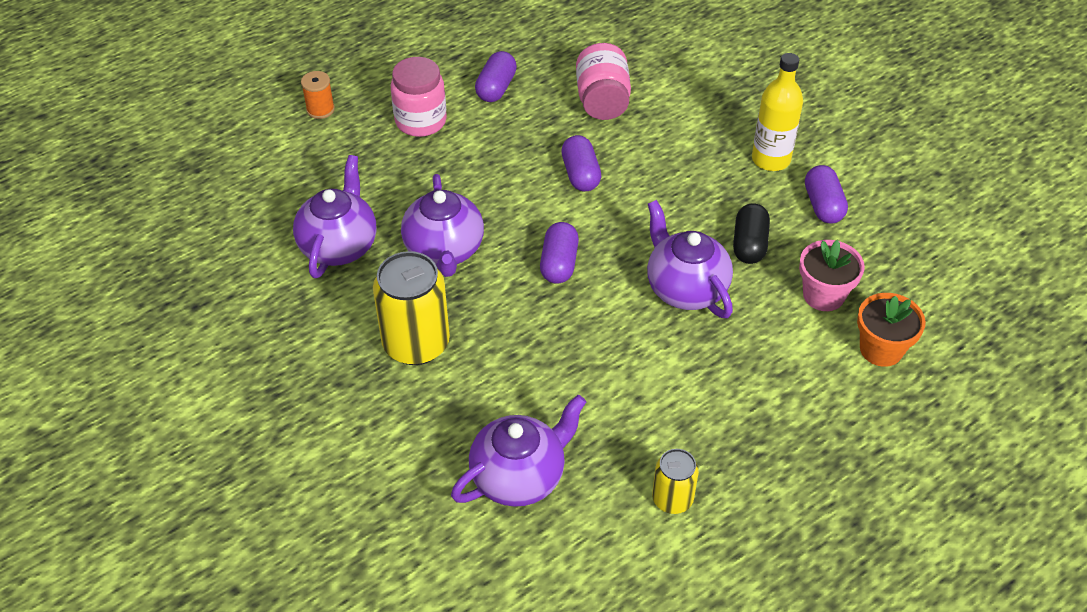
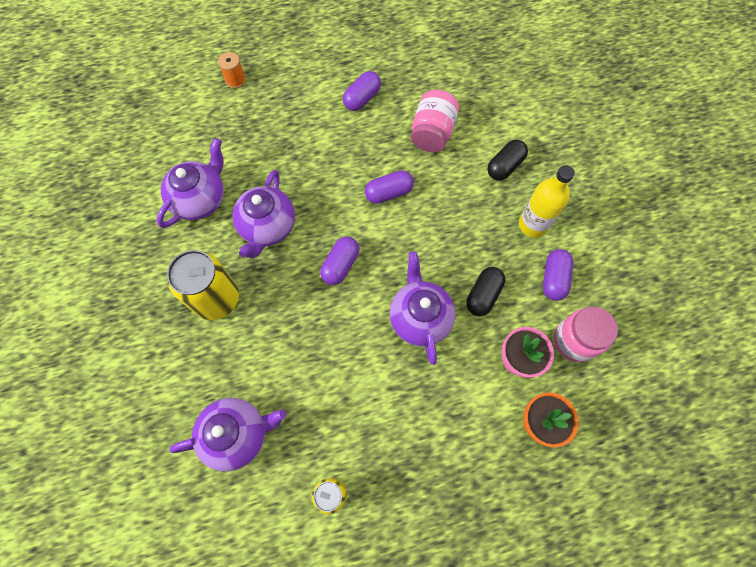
camera: 20 degrees right, 20 degrees up
(421, 121) = (298, 111): pink jar -> pink jar (574, 341)
(580, 174) = (389, 193): purple capsule -> purple capsule turned 60 degrees clockwise
(707, 111) = (504, 166): none -> black capsule

